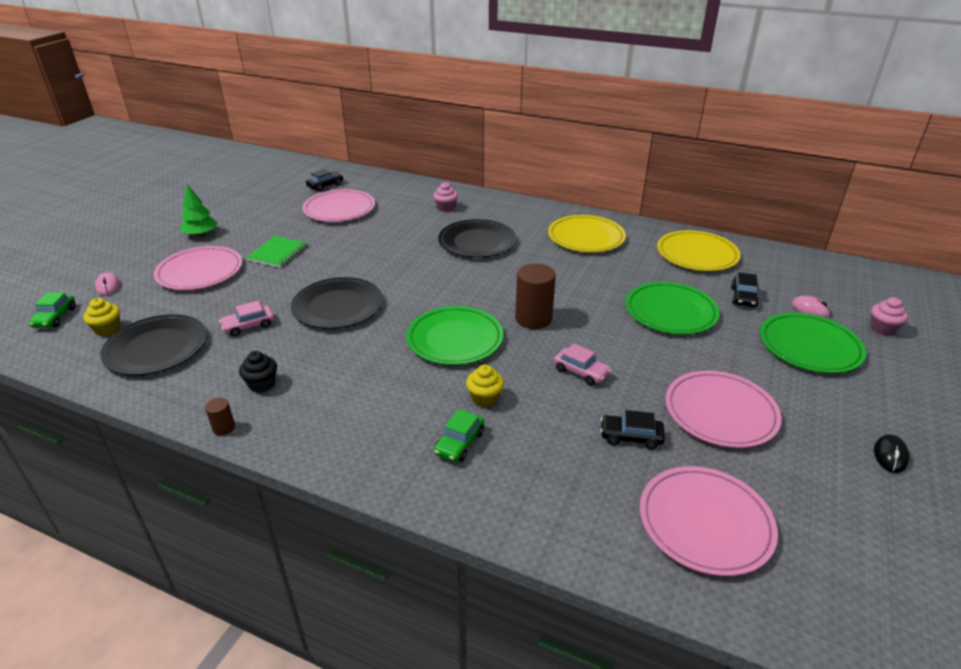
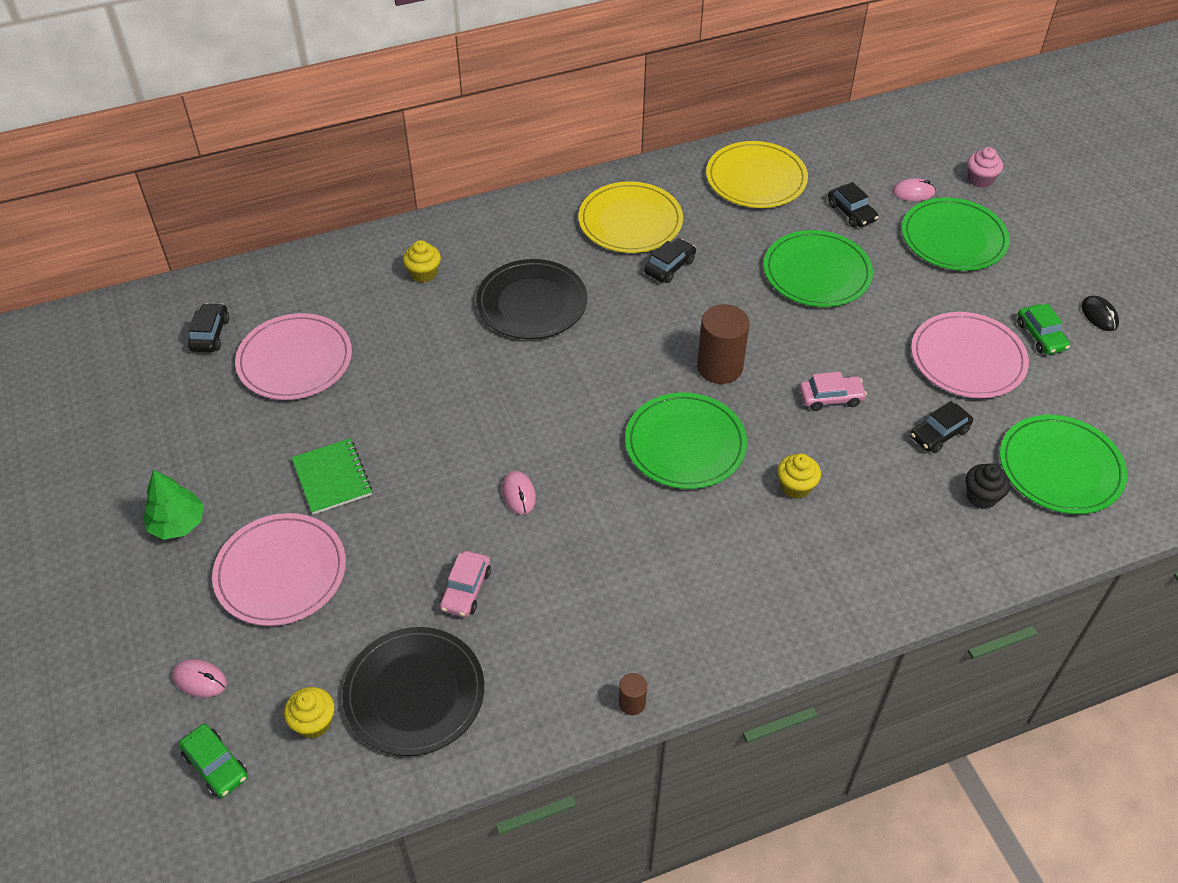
camera: 45 degrees left, 15 degrees up
(262, 384) = (591, 635): black cupcake -> black cupcake (981, 497)
(338, 306) = (518, 494): black plate -> pink mouse
(446, 208) = (424, 273): pink cupcake -> yellow cupcake
(459, 443) = (835, 544): green car -> green car (1040, 336)
(577, 264) = (669, 266): none -> black car
(705, 522) = (1060, 468): pink plate -> green plate

